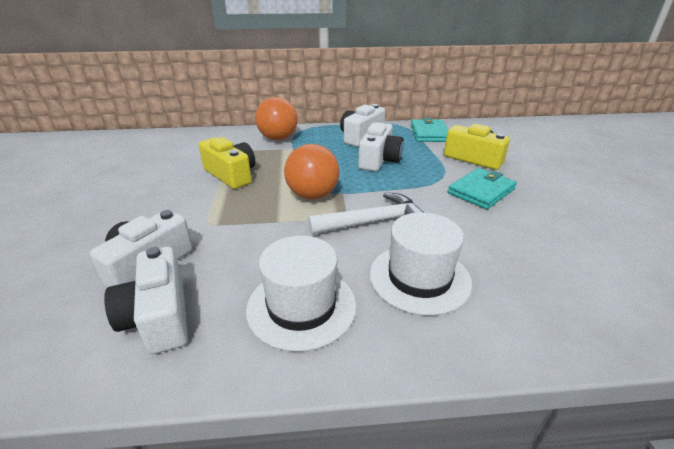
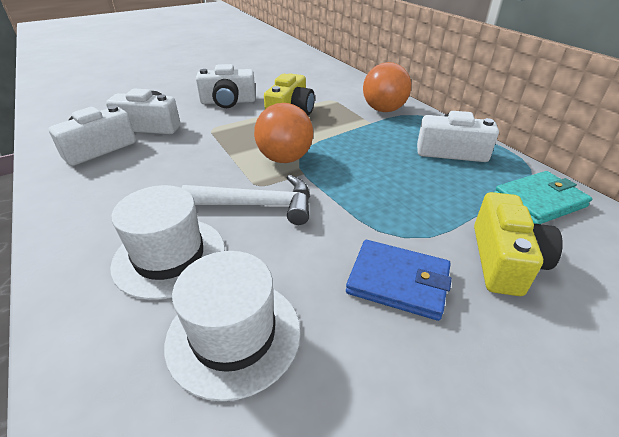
camera: 65 degrees right, 5 degrees up
(301, 306) = (115, 199): white hat -> white hat (233, 335)
(373, 222) = (258, 205): white hammer -> white hammer turned 45 degrees counterclockwise
(379, 160) = (402, 178): white camera -> white camera (228, 102)
(481, 191) = (398, 282): turquoise wallet -> blue wallet

